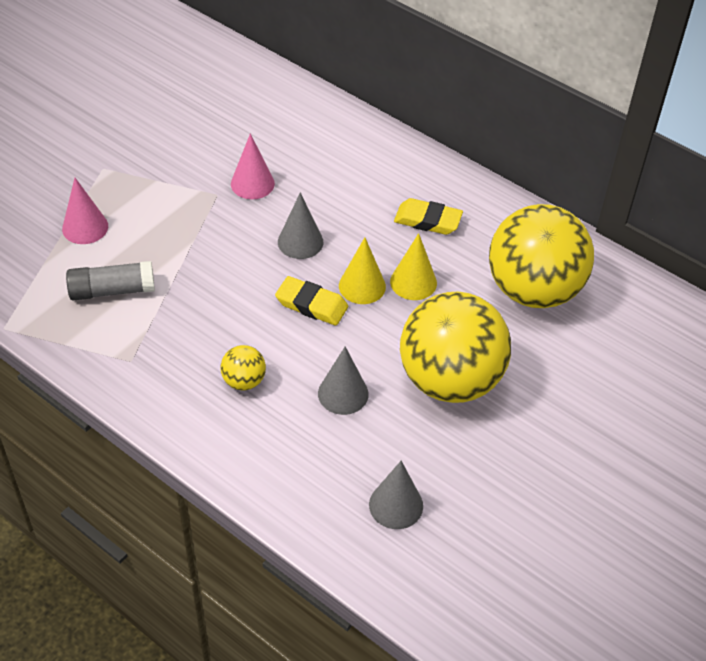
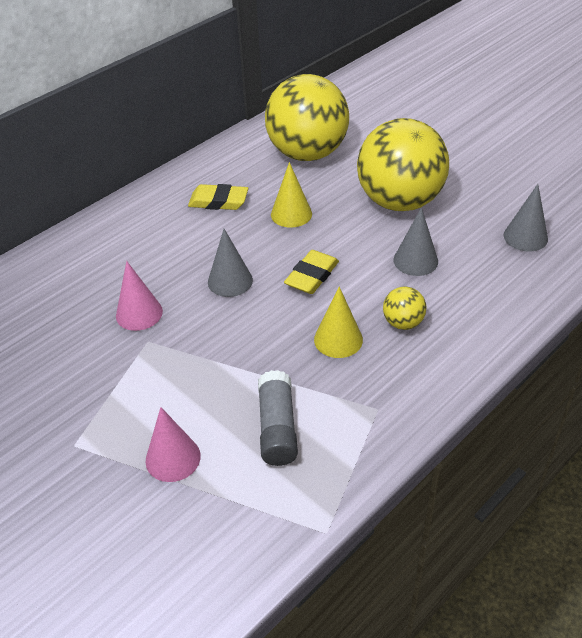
camera: 80 degrees left, 5 degrees down
(362, 286) = (292, 244): yellow cone -> yellow cone (338, 339)
(427, 220) = (218, 201): yellow eraser -> yellow eraser turned 75 degrees clockwise

